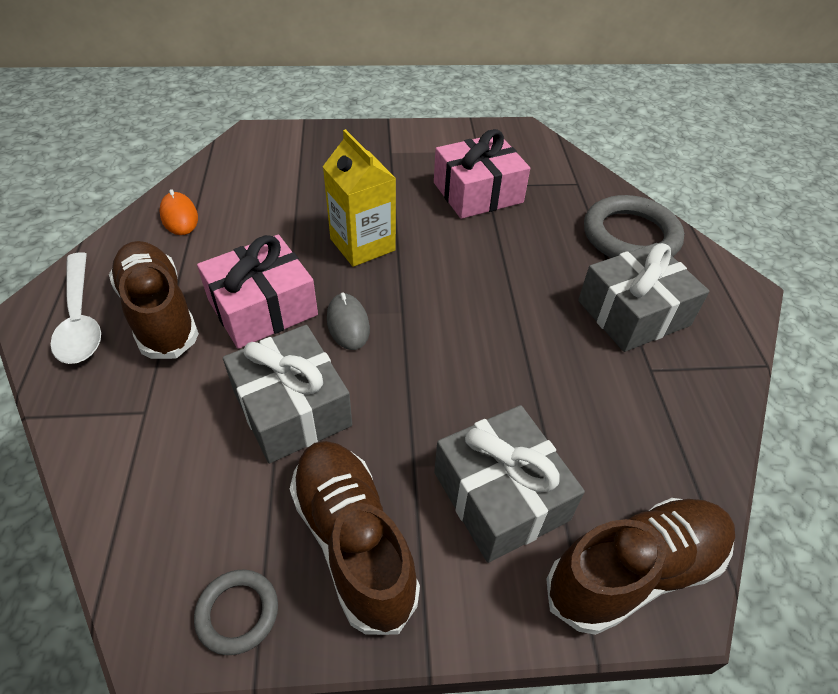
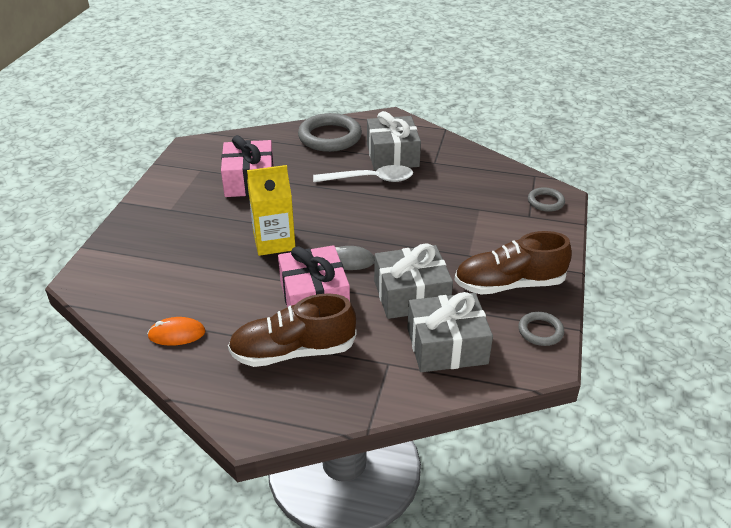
camera: 70 degrees left, 10 degrees down
(80, 319) = (277, 398): white spoon -> white spoon (371, 179)
(500, 496) = (496, 230): grey gift -> grey gift (447, 346)
(635, 572) = (545, 202): brown shoe -> grey ring

